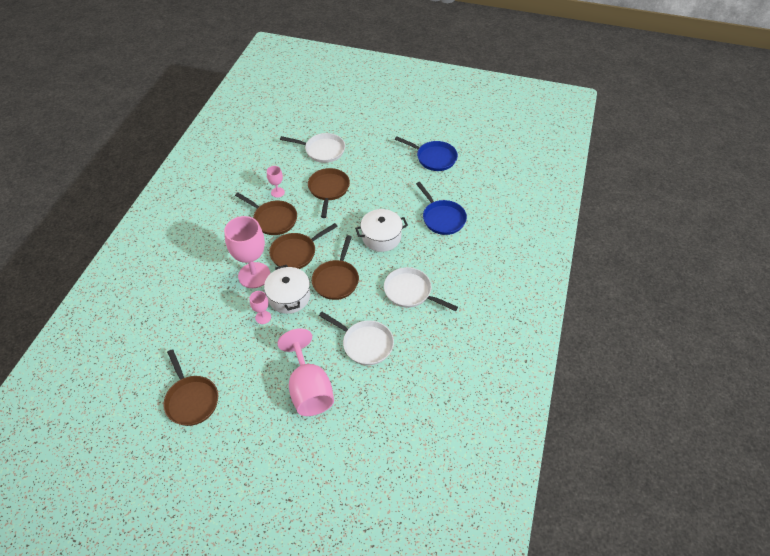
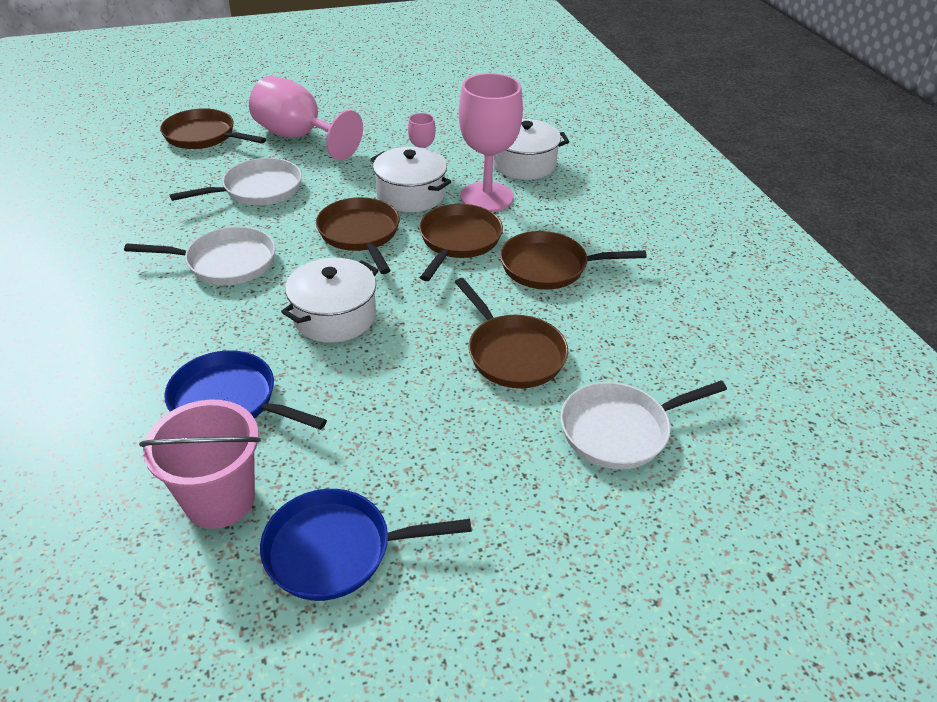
camera: 145 degrees right, 10 degrees down
(191, 400) = (422, 95): brown pan -> brown pan (203, 136)
(208, 291) = (523, 164): none -> white pot
(277, 192) = (597, 308): pink goblet -> none
(365, 344) = (258, 189): white pan -> white pan turned 150 degrees clockwise
(460, 186) = (220, 500): none -> pink bucket

